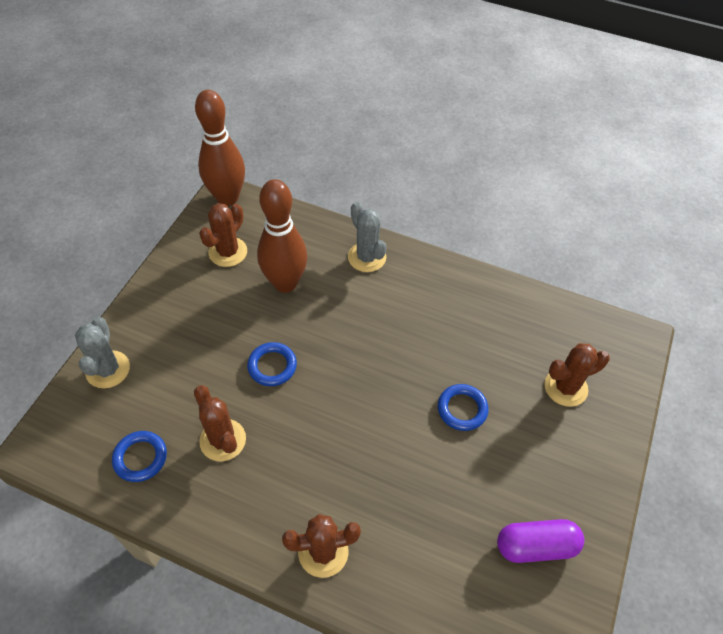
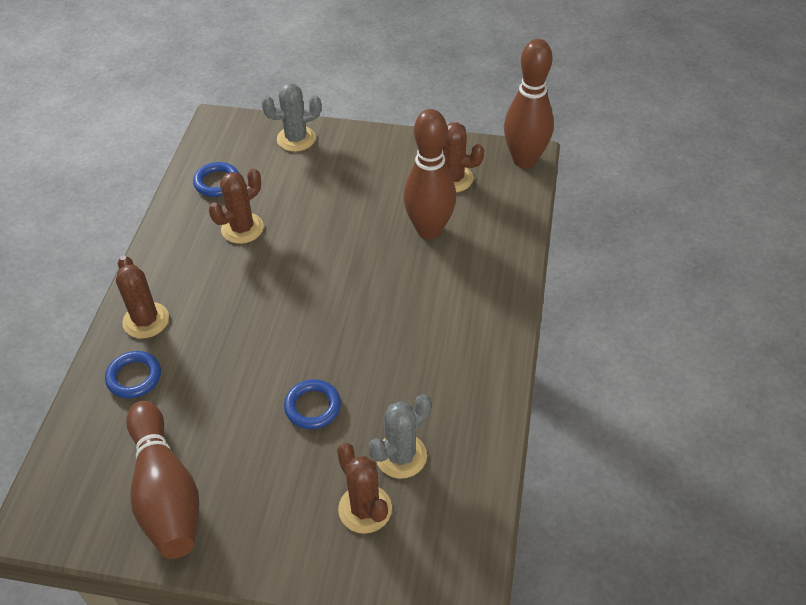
camera: 80 degrees right, 5 degrees down
(272, 366) = (327, 243): blue ring -> blue ring (134, 377)
(367, 257) = (489, 289): grey cactus -> grey cactus (401, 456)
(536, 546) = (166, 492): purple capsule -> brown bowling pin

